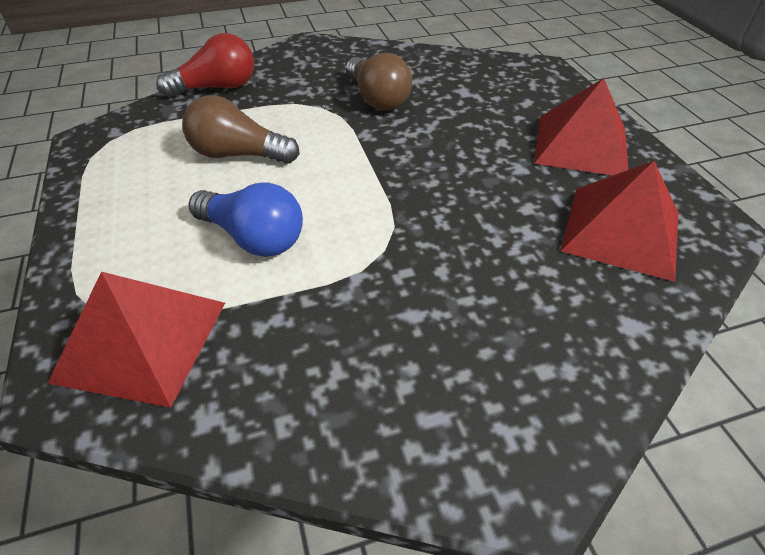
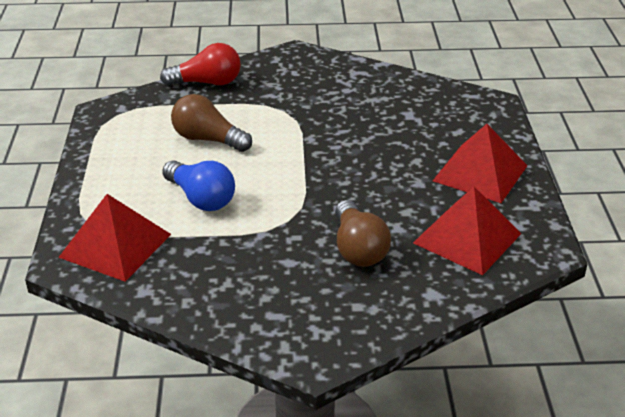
camera: 15 degrees right, 10 degrees down
(377, 99) = (332, 111): brown light bulb -> brown light bulb (358, 249)

